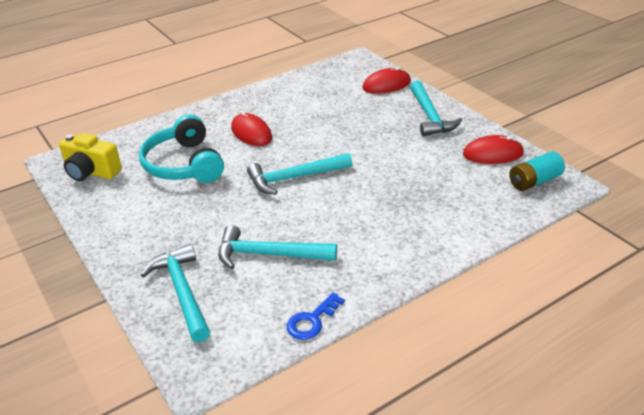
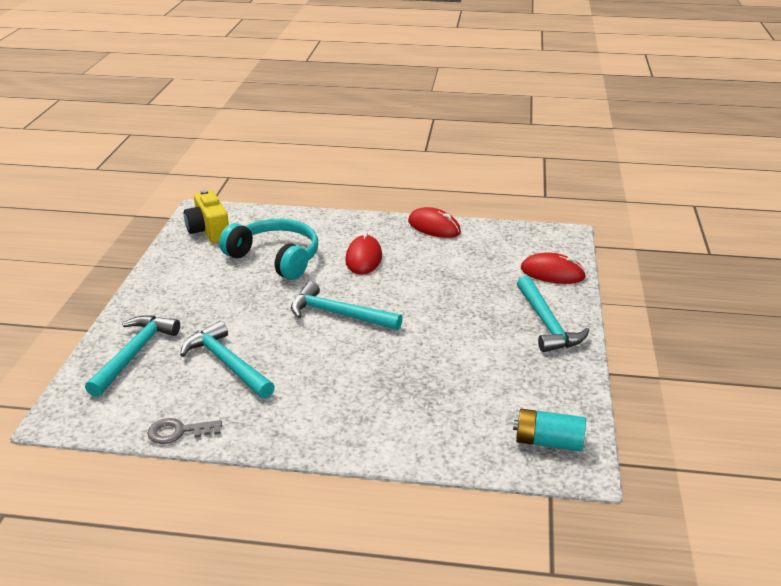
camera: 40 degrees right, 5 degrees down
(183, 164) = (276, 258): turquoise headphones -> turquoise headphones turned 105 degrees clockwise
(312, 321) = (178, 432): blue key -> grey key
(430, 116) = (547, 323): turquoise hammer -> turquoise hammer turned 45 degrees counterclockwise
(493, 154) = (550, 393): red mouse -> red mouse (434, 227)

